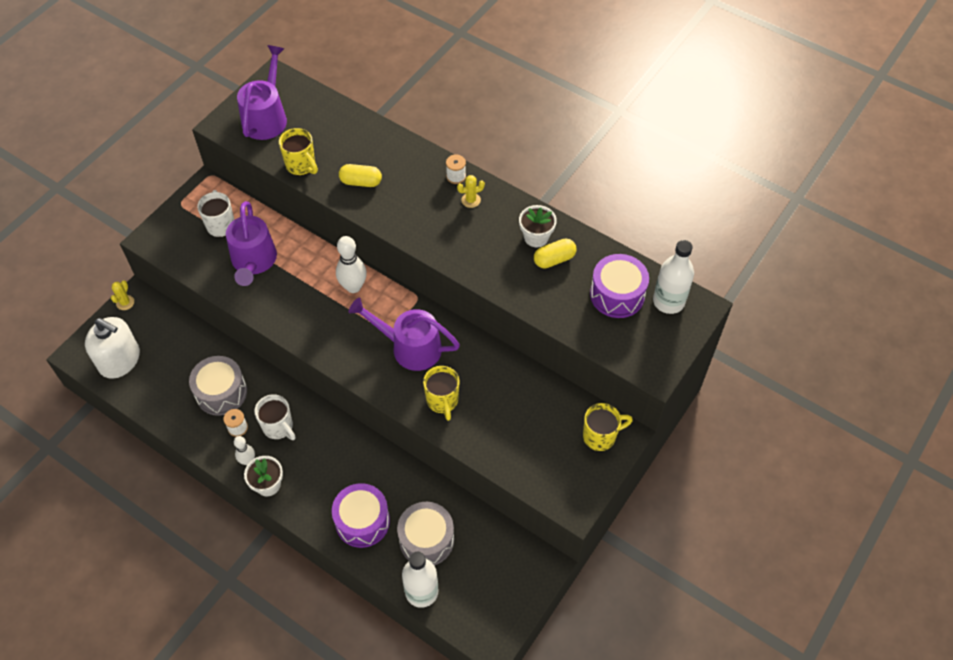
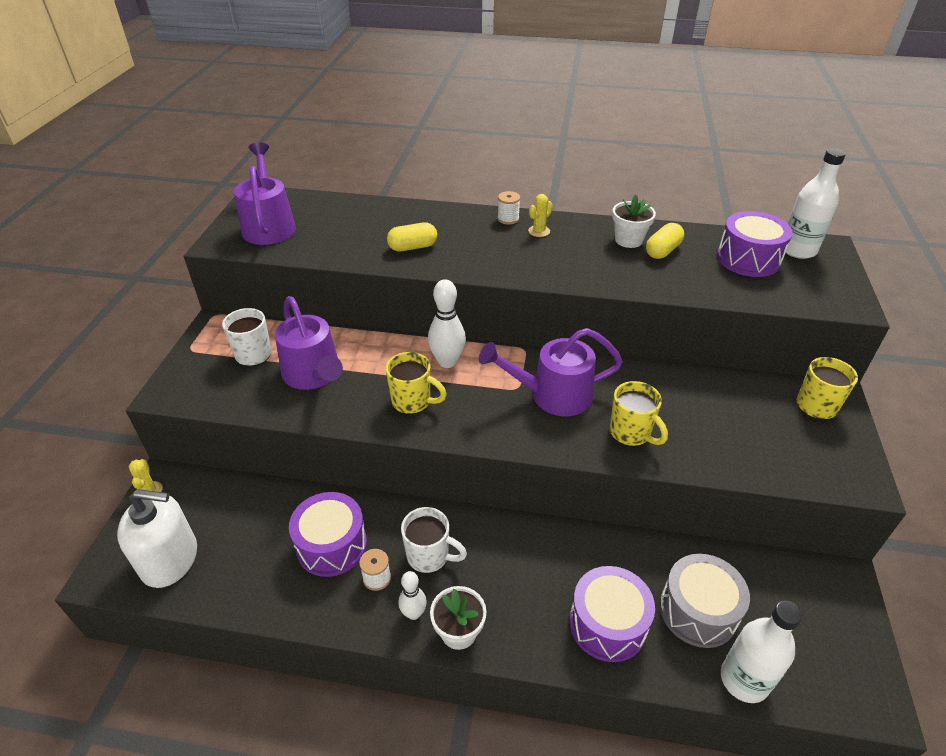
camera: 25 degrees left, 15 degrees down
(221, 392) = (332, 545): grey drum -> purple drum
(301, 165) = (336, 251): yellow mug -> yellow mug (412, 401)

